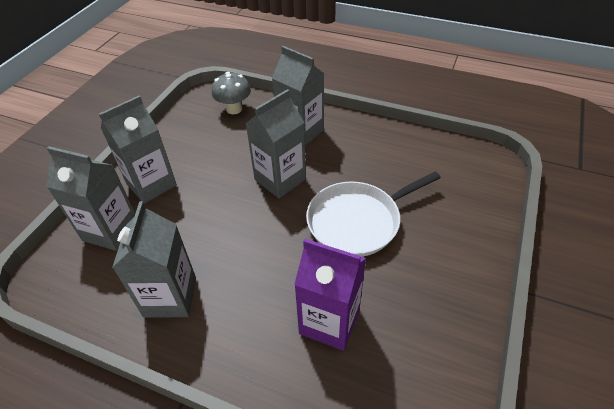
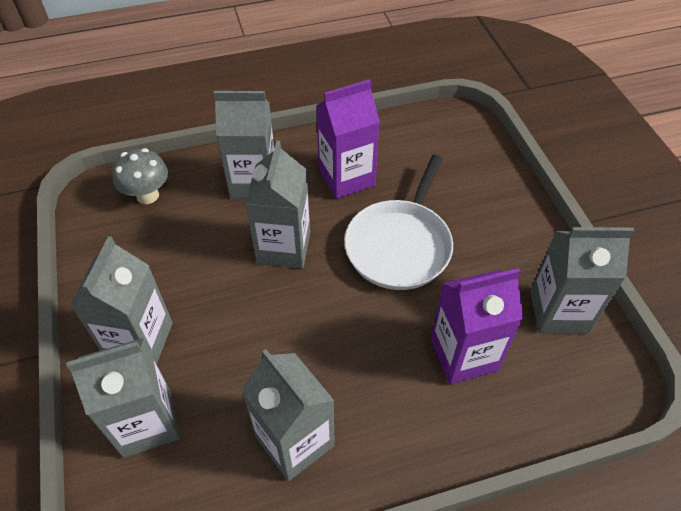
camera: 40 degrees left, 5 degrees up
(363, 159) = (346, 178): none -> purple carton
(436, 343) = (558, 311): none -> grey carton

